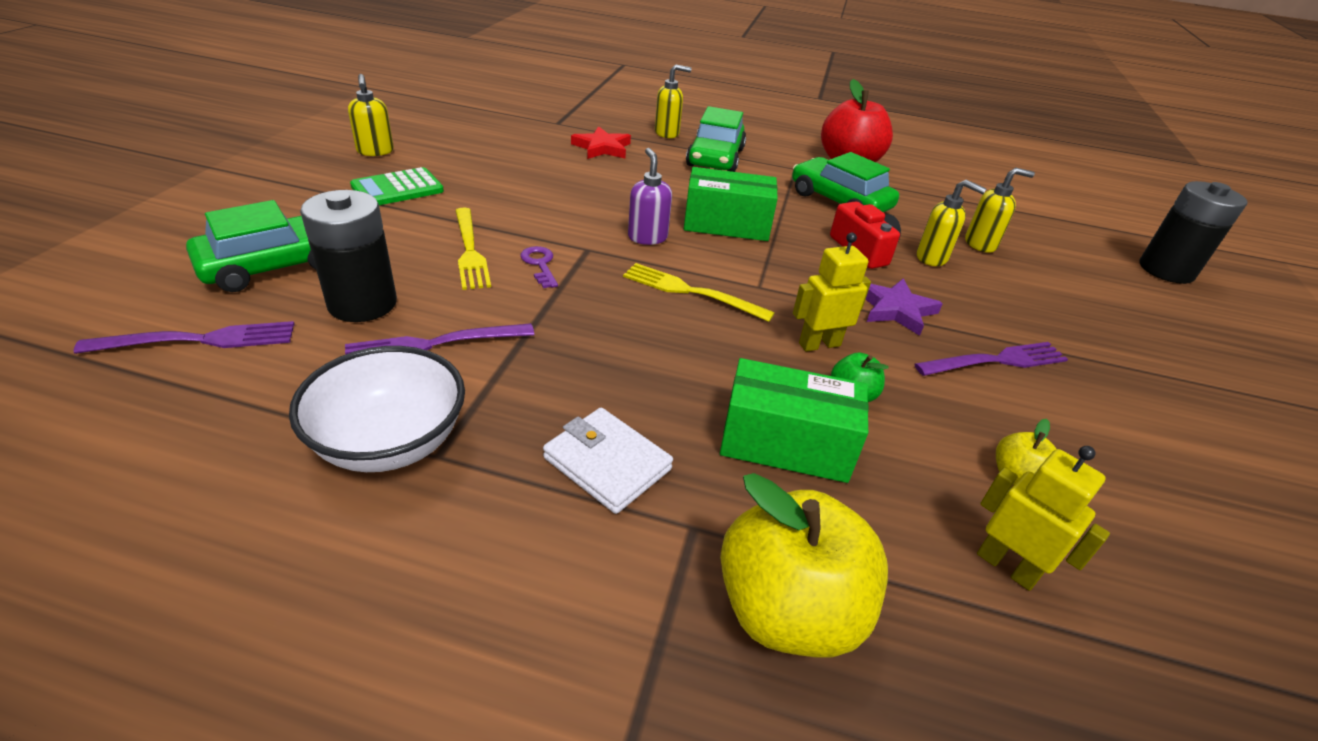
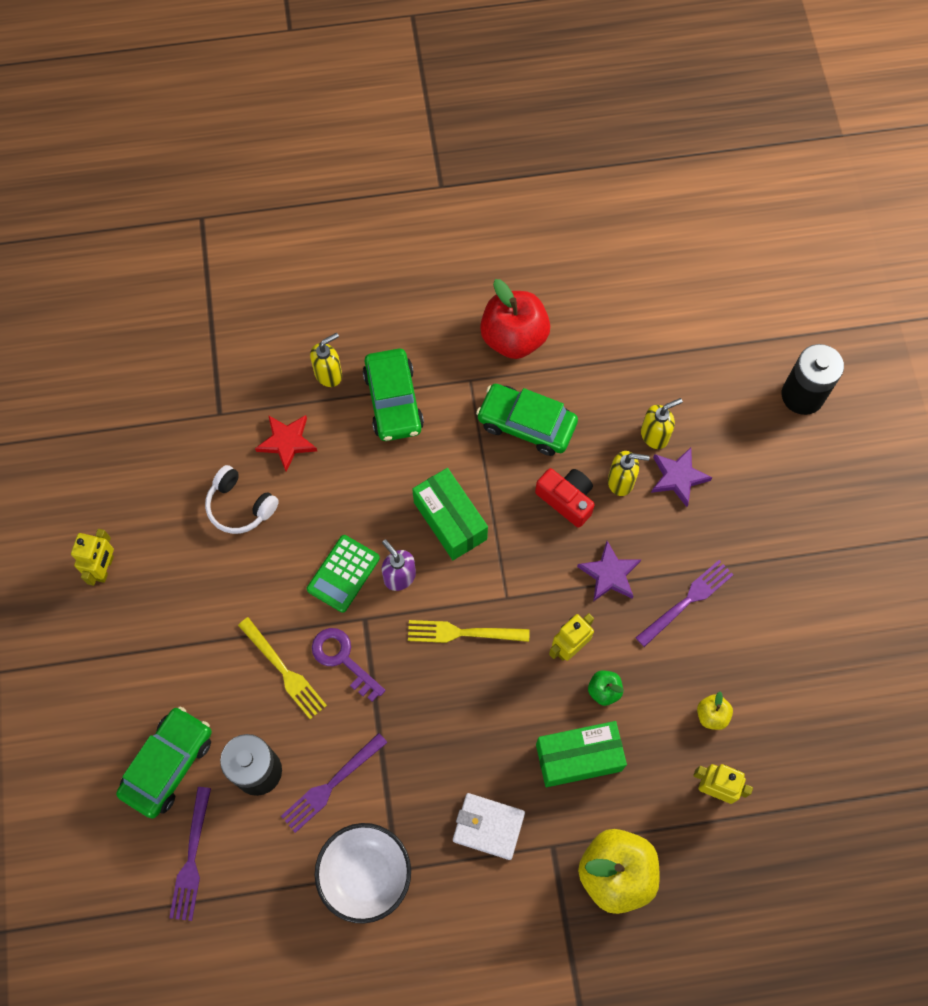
camera: 20 degrees left, 30 degrees up
(200, 340) = (192, 859): purple fork -> purple fork turned 135 degrees clockwise
(375, 151) = (105, 568): yellow soap dispenser -> yellow robot
(397, 189) = (169, 617): green calculator -> green calculator (343, 574)
(529, 161) = (240, 506): none -> white headphones
(540, 264) = (343, 659): purple key -> purple key, size x1.50
(726, 225) = (450, 521): green box -> green box turned 75 degrees clockwise
(1002, 275) = (678, 477): none -> purple star

